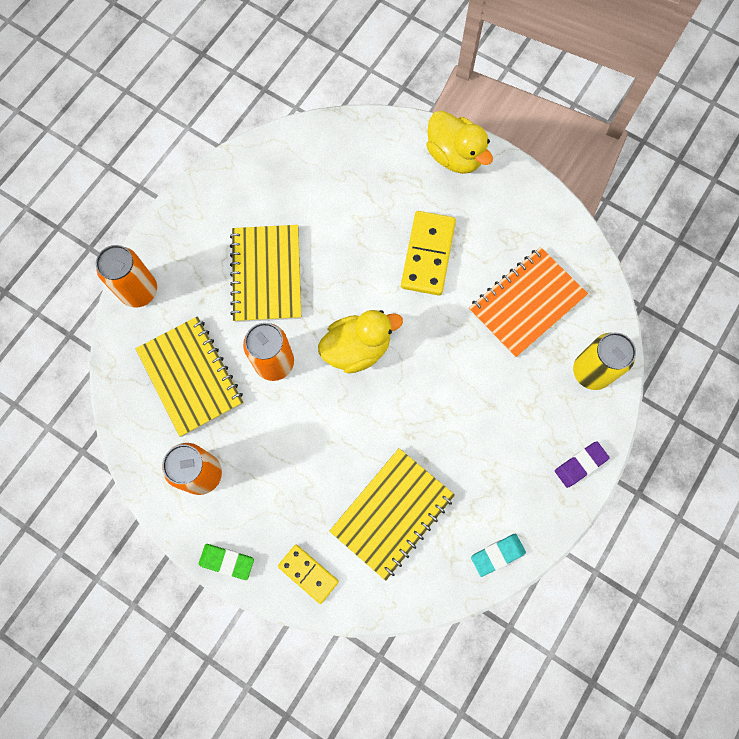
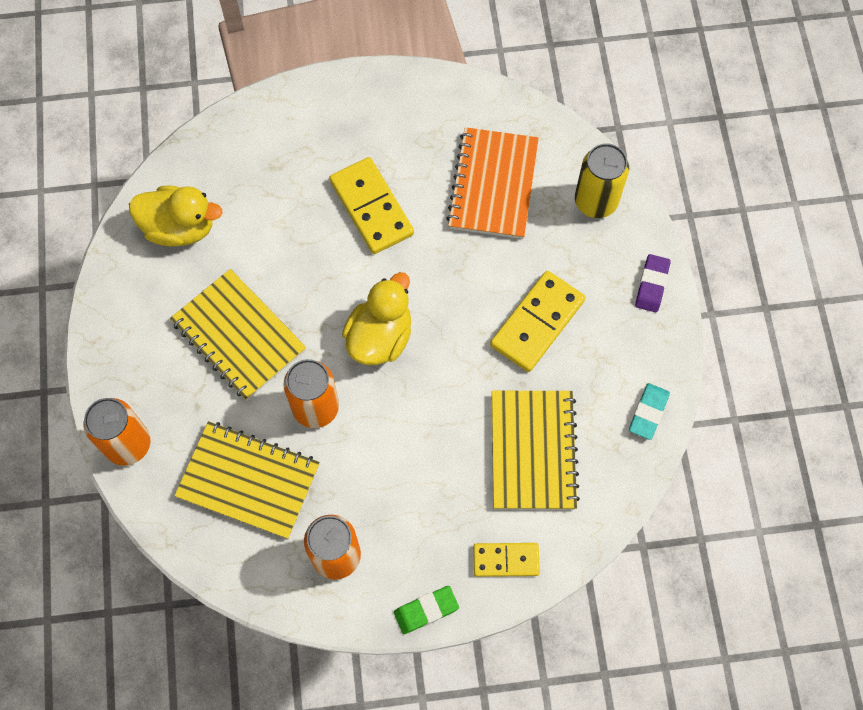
camera: 40 degrees left, 5 degrees down
(454, 156) = (320, 104): yellow duck -> yellow duck (180, 227)
(473, 425) = (537, 323): none -> yellow domino

